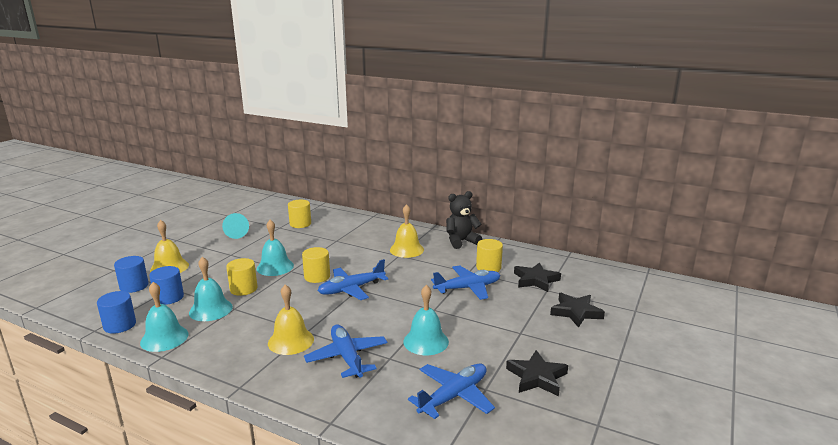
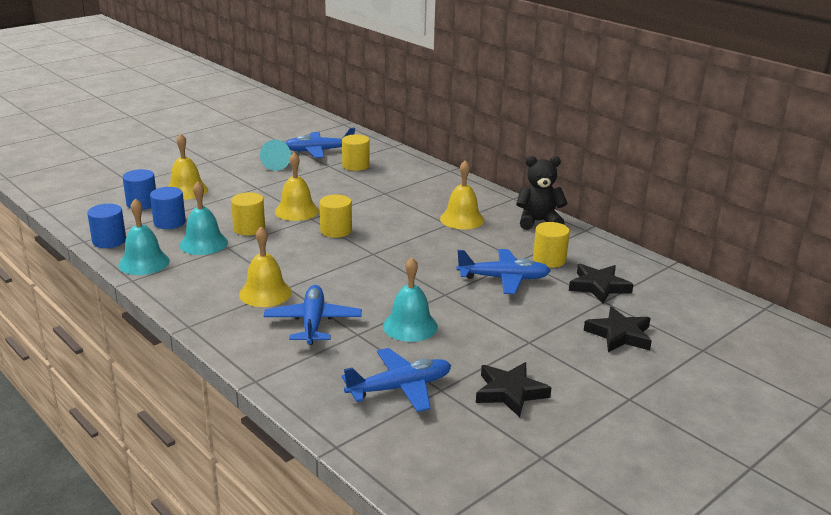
camera: 20 degrees right, 5 degrees up
(275, 267) = (296, 211): turquoise bell -> yellow bell
(351, 289) = (365, 252): blue plane -> blue plane (318, 151)

